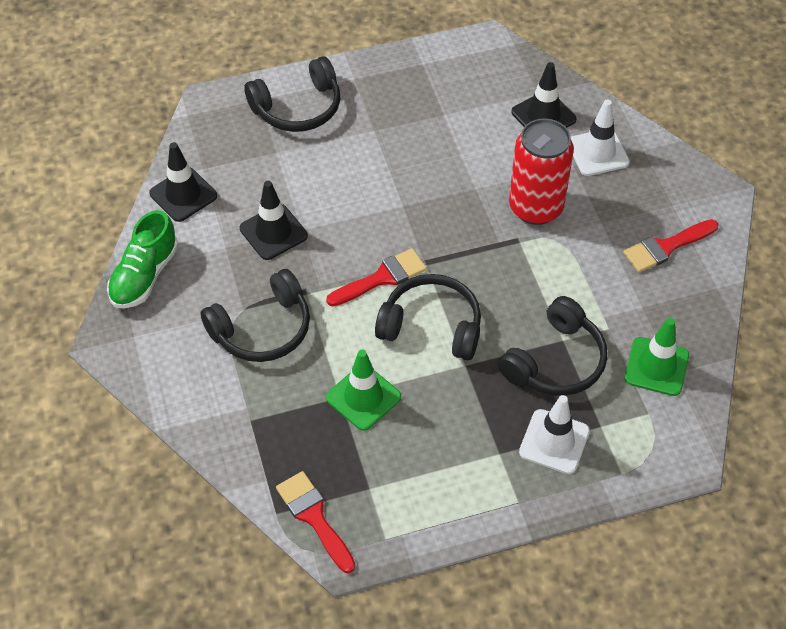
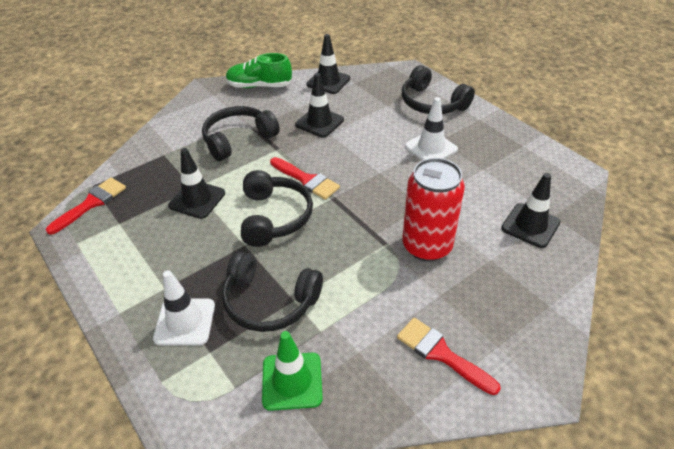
camera: 70 degrees right, 10 degrees down
(262, 329) = (238, 139): black headphones -> black headphones turned 105 degrees clockwise
(363, 397) = (197, 199): green traffic cone -> black traffic cone
(598, 152) = (518, 272): white traffic cone -> white traffic cone (431, 148)

